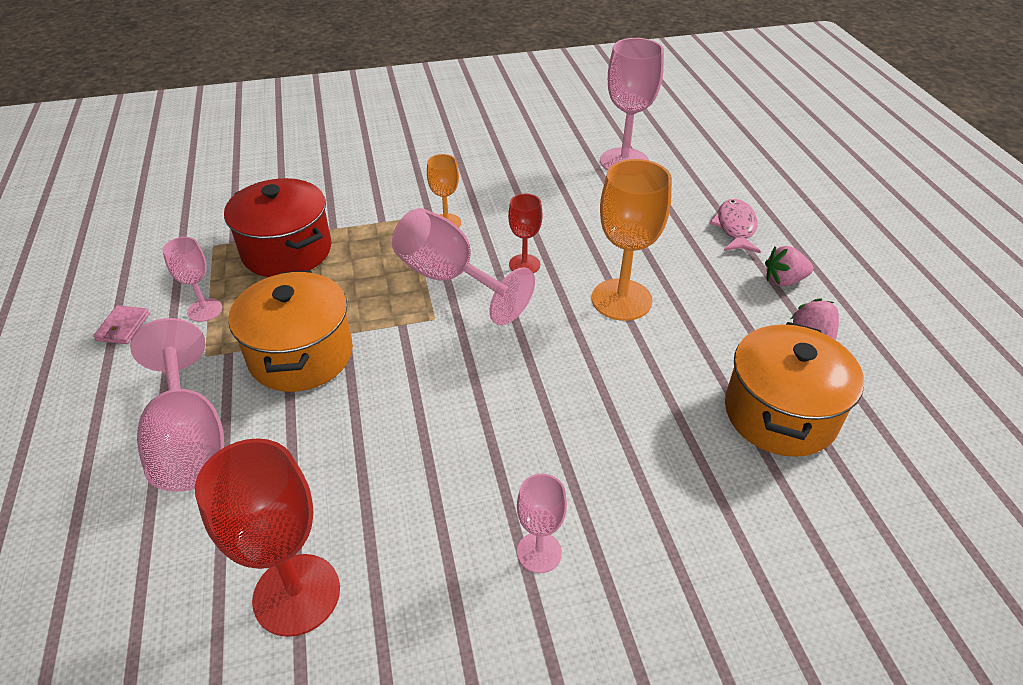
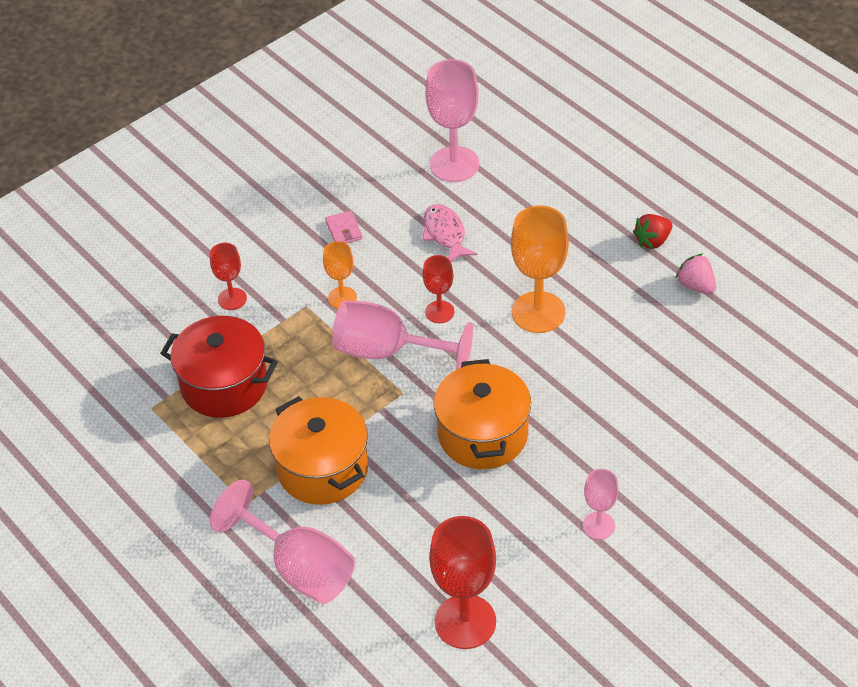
camera: 25 degrees left, 5 degrees up
(123, 327) = (152, 512): pink wallet -> pink wallet (344, 230)
(205, 310) = (206, 468): pink goblet -> none
(355, 192) = (232, 299): none -> red goblet
(735, 227) = (589, 202): pink fish -> pink fish (445, 234)
(780, 413) = (701, 359): orange pot -> orange pot (483, 434)
(784, 280) = (652, 241): pink strawberry -> red strawberry

